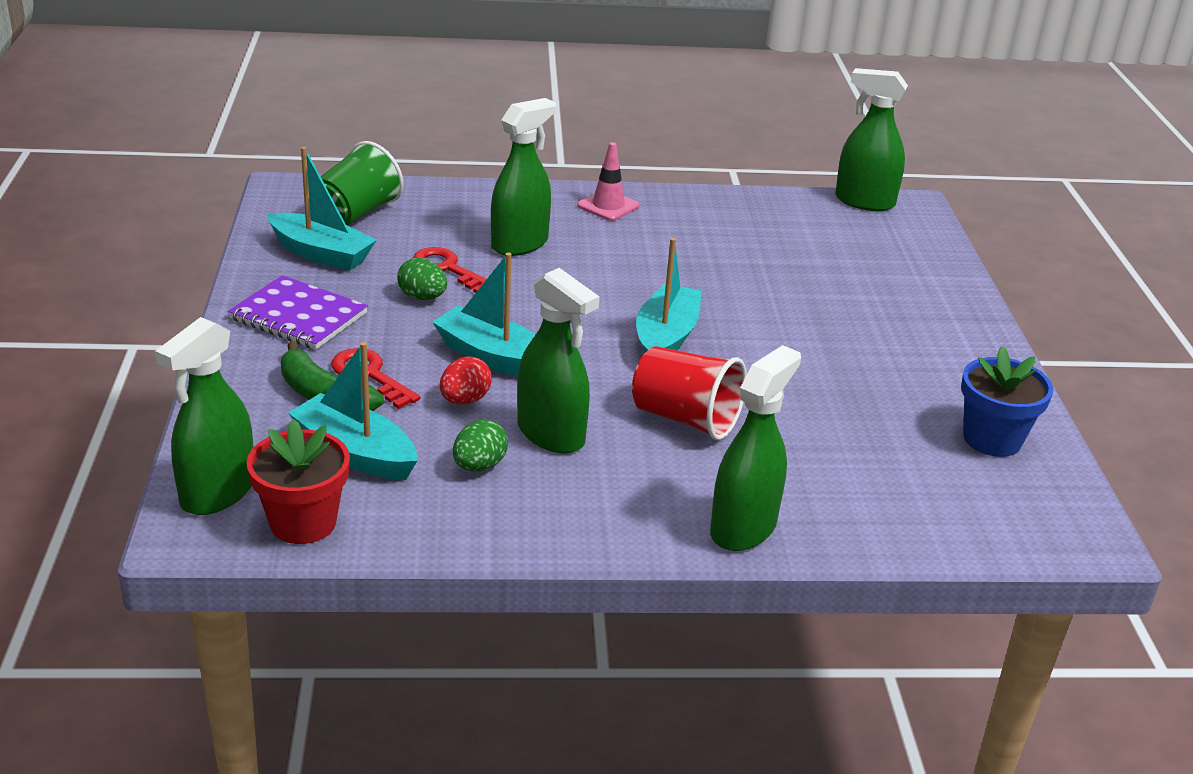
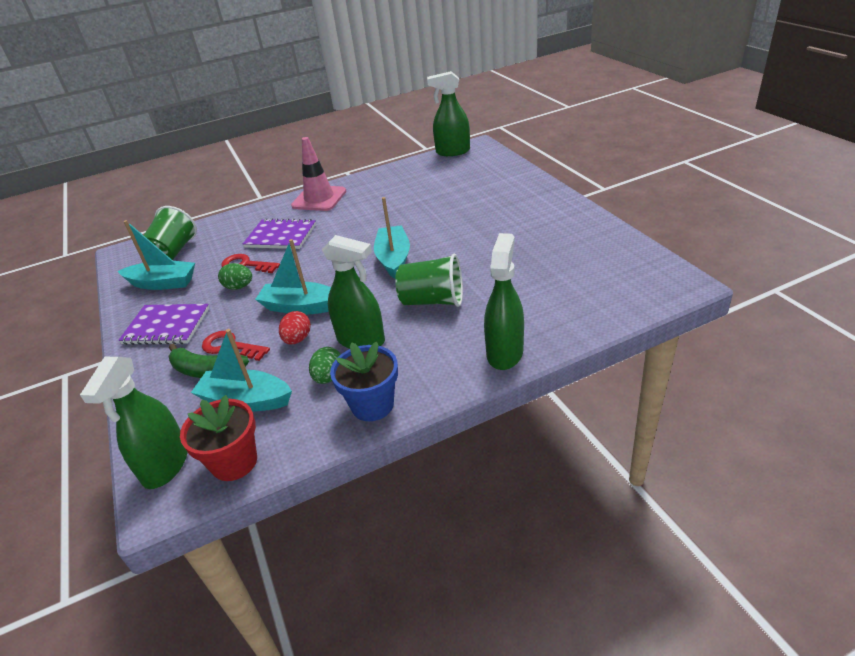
camera: 15 degrees left, 5 degrees up
(520, 244) = (281, 236): green spray bottle -> purple notebook
(608, 206) = (319, 199): pink traffic cone -> pink traffic cone, size x1.57
(685, 419) = (432, 301): red cup -> green cup
(992, 439) = (599, 249): blue flower pot -> blue flower pot (372, 405)

